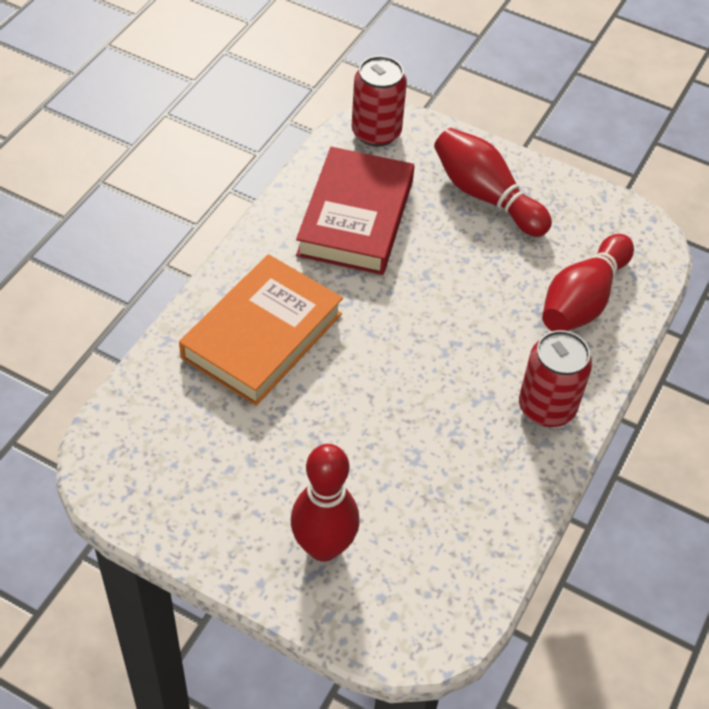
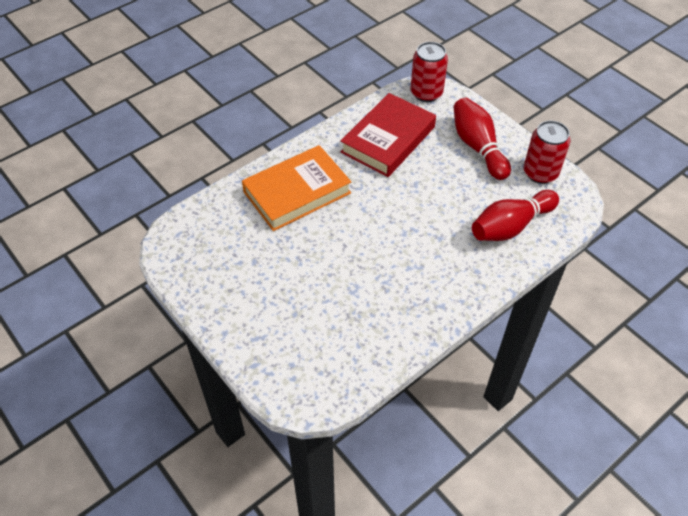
camera: 25 degrees right, 0 degrees up
(323, 547) = (271, 324): red bowling pin -> none
(546, 407) = (453, 284): red can -> red can (540, 173)

